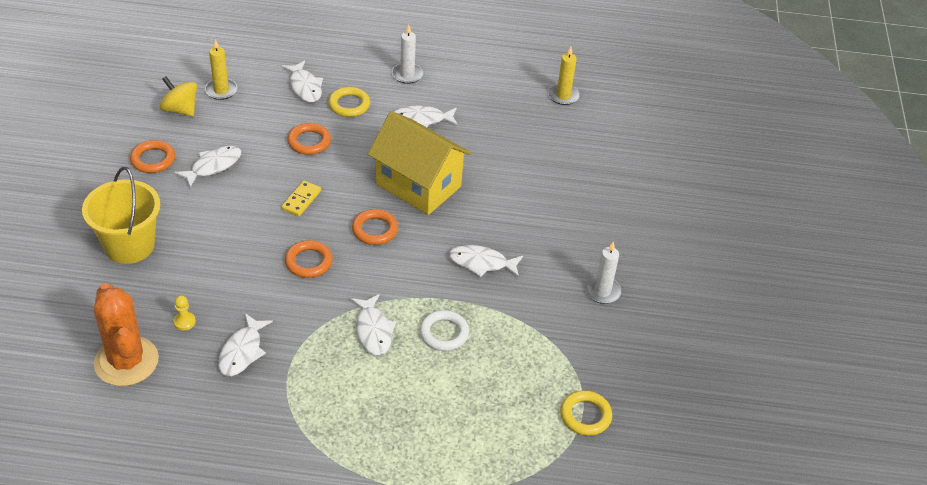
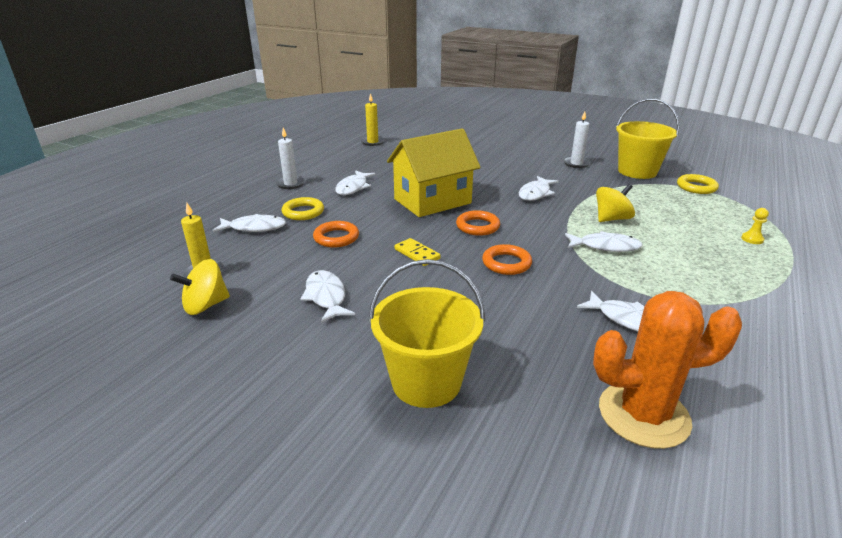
camera: 65 degrees left, 15 degrees down
(153, 159) = (277, 339): orange ring -> none
(184, 322) = (577, 354): yellow pawn -> yellow pawn (752, 239)
(444, 333) = (611, 219): white ring -> yellow spinning top
(609, 354) = (637, 171): none -> yellow bucket

